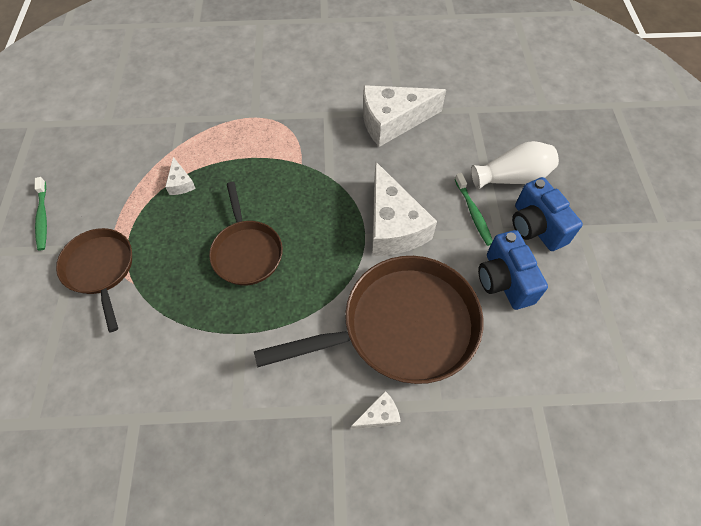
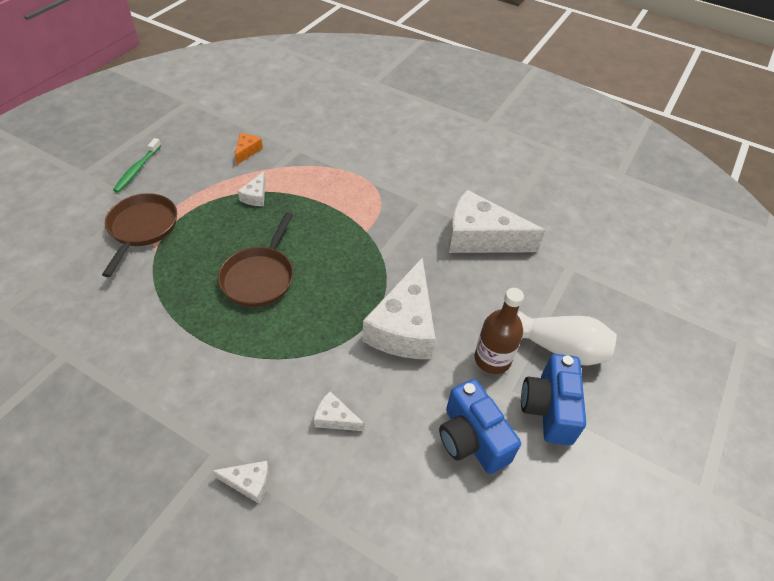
camera: 30 degrees right, 10 degrees down
(135, 145) = (247, 151): none -> orange cheese
(401, 327) = (335, 418): brown pan -> white cheese
(473, 213) = (492, 359): green toothbrush -> brown bottle
(504, 280) = (471, 439): blue camera -> blue camera turned 45 degrees counterclockwise

